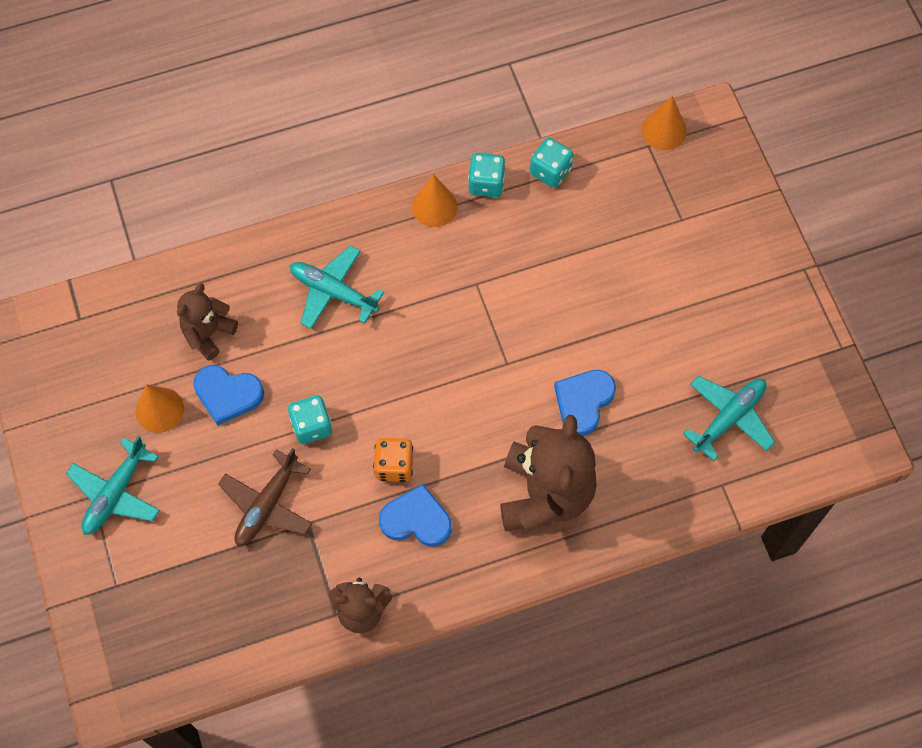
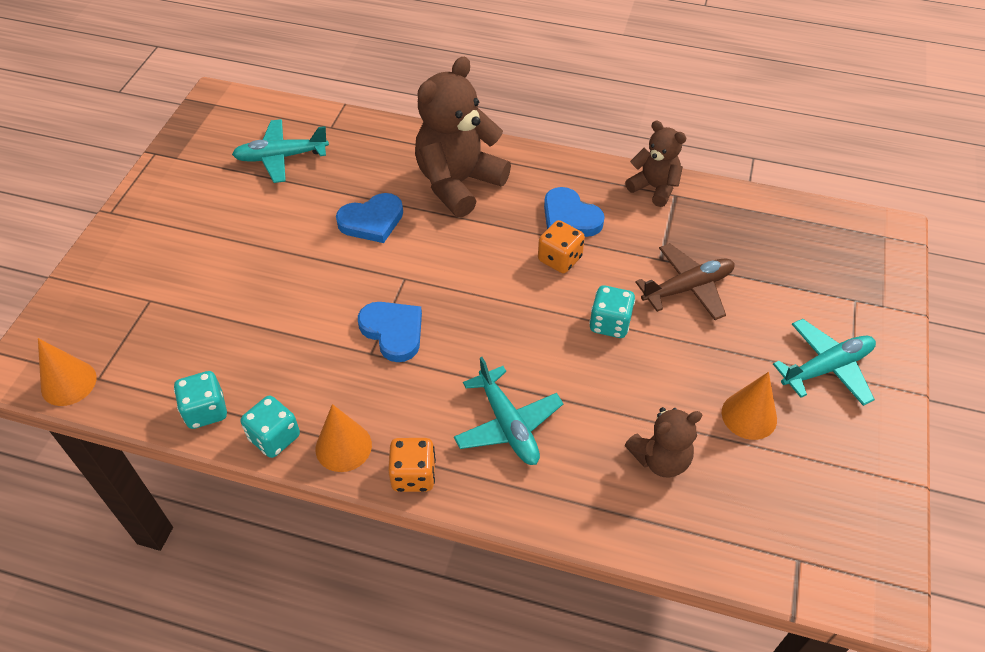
camera: 145 degrees left, 15 degrees down
(228, 394) = (673, 391): blue heart -> blue heart (393, 332)
(371, 217) = (413, 475): none -> orange dice

